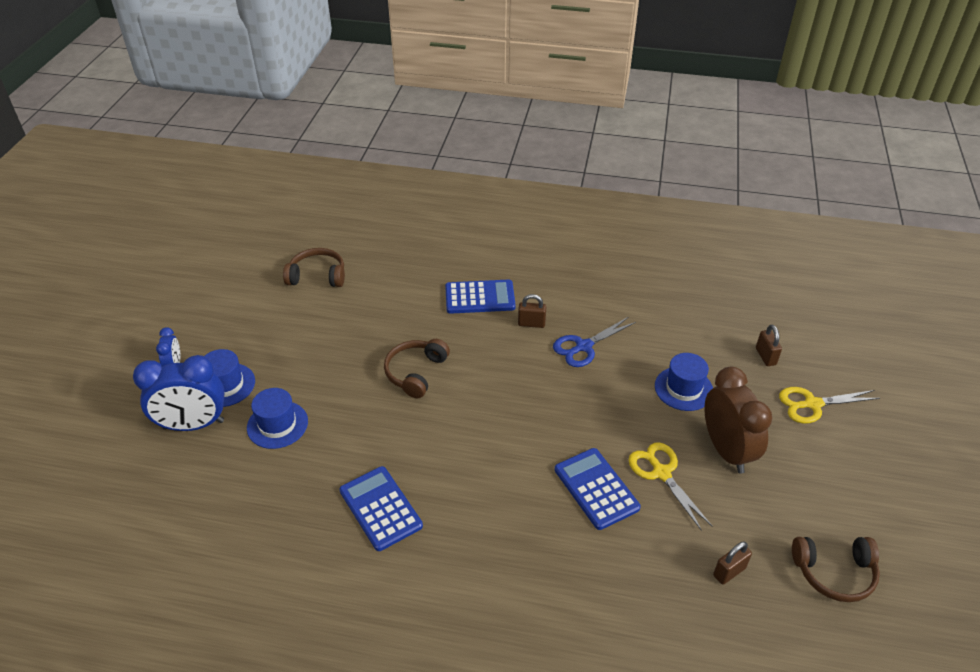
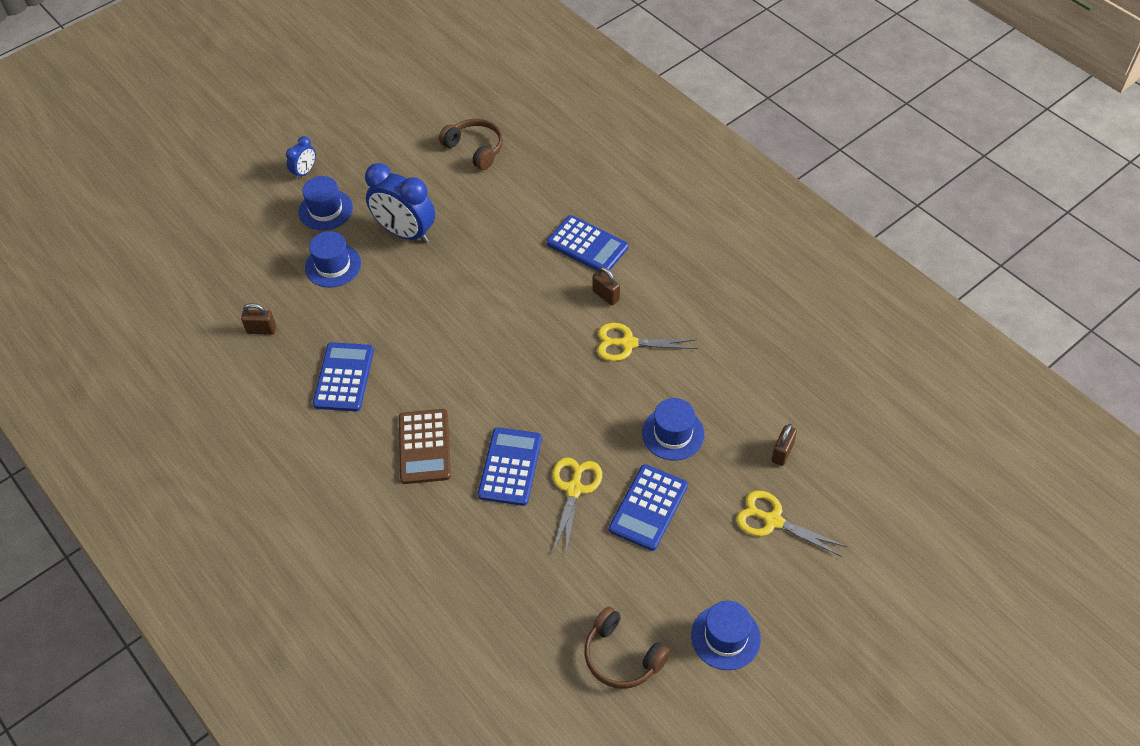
camera: 40 degrees right, 10 degrees up
(193, 425) = (278, 230): blue clock -> blue clock (405, 233)
(416, 373) = (470, 284): brown headphones -> none
(511, 519) = (424, 447): none -> brown calculator
(583, 346) = (628, 343): blue scissors -> yellow scissors
(726, 450) = (648, 507): brown clock -> blue calculator
(729, 572) = (541, 596): brown padlock -> brown padlock (261, 330)
(879, 505) = (725, 637): none -> blue hat

